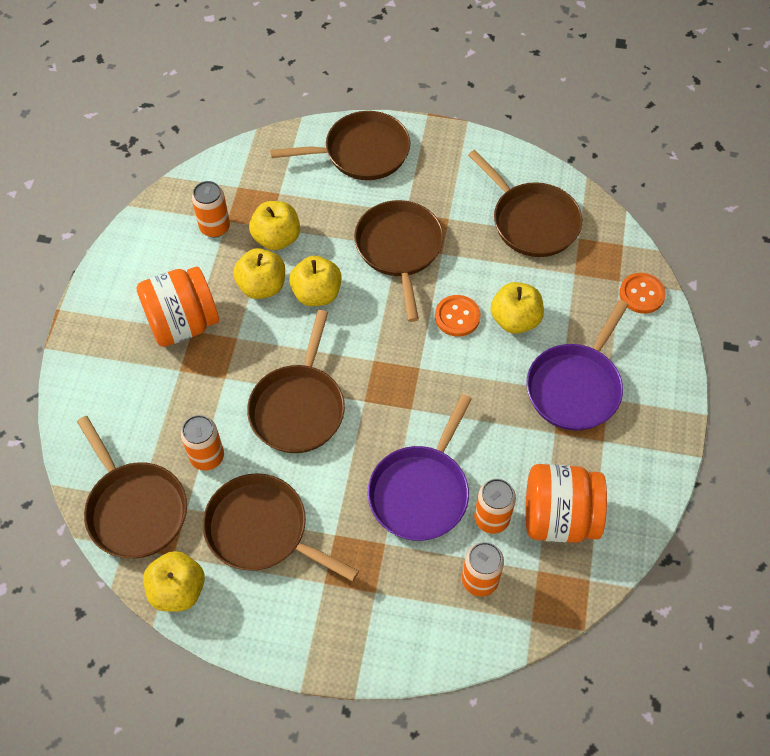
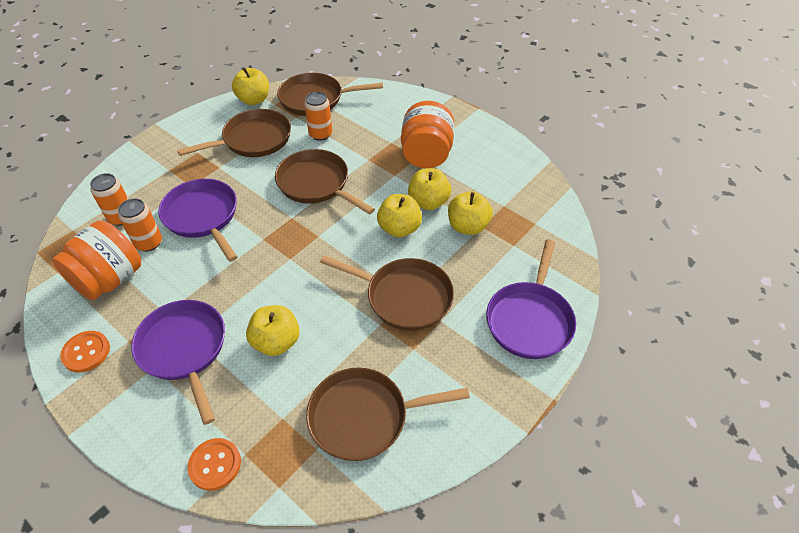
camera: 120 degrees right, 10 degrees down
(215, 227) = (501, 197): orange can -> none
(361, 152) = (529, 319): brown pan -> purple pan
(457, 317) = (312, 303): orange button -> orange button (86, 352)

